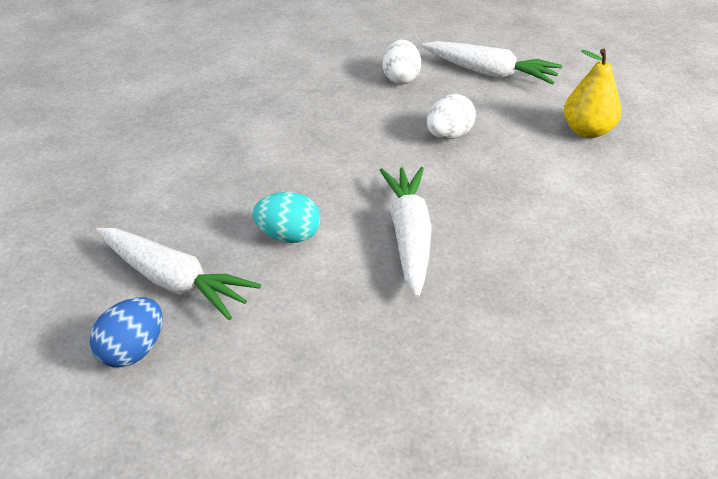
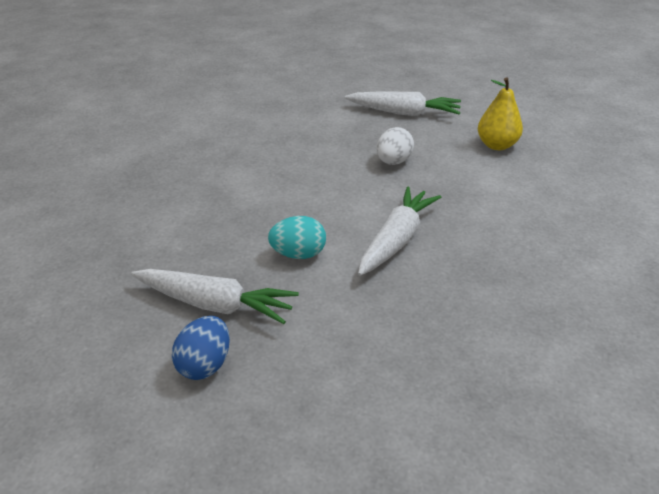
camera: 15 degrees left, 5 degrees down
(401, 78) = (335, 125): white egg -> none
(409, 236) = (396, 240): white carrot -> white carrot turned 45 degrees clockwise

